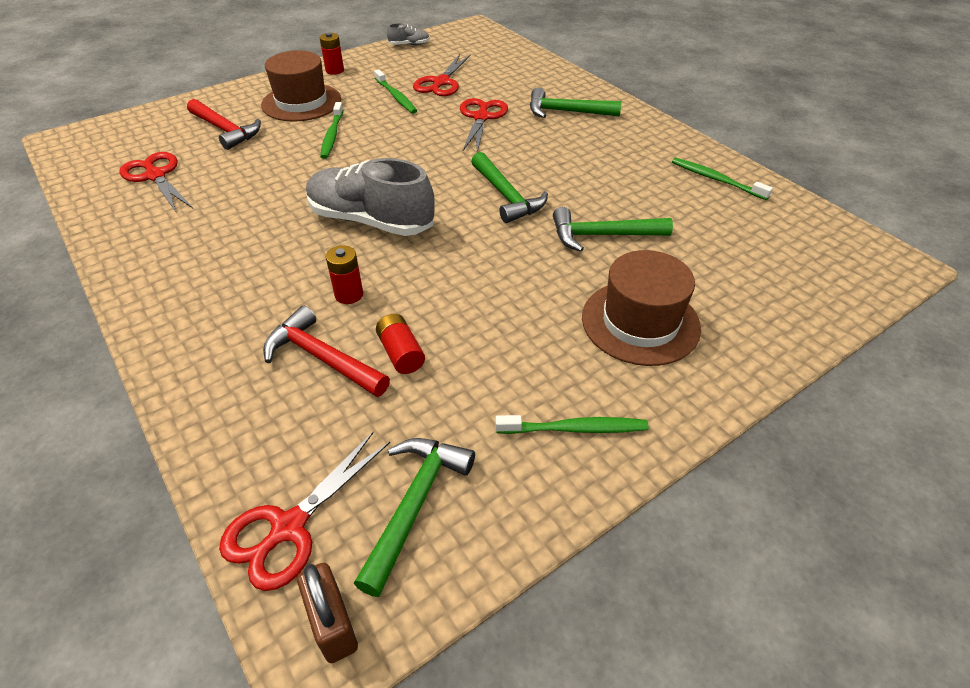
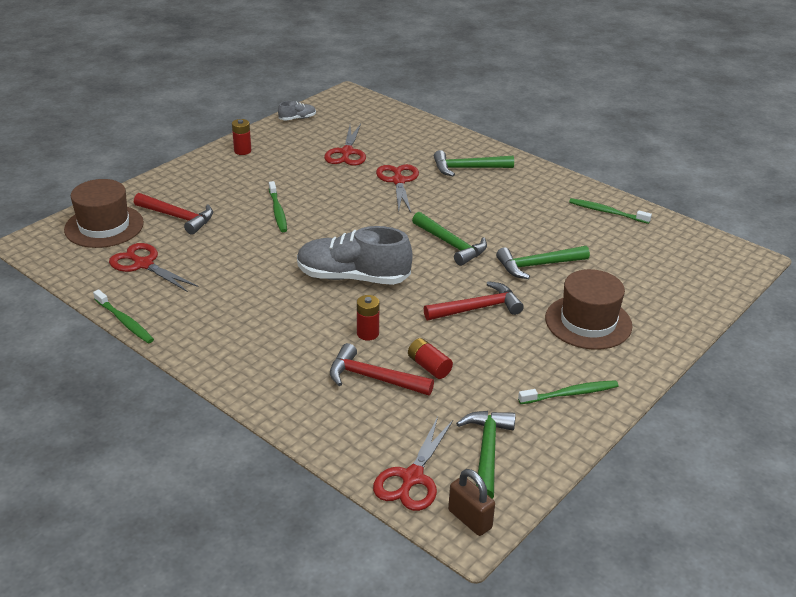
camera: 15 degrees left, 10 degrees down
(301, 102) = (231, 184): brown hat -> brown hat (104, 226)
(396, 97) = (314, 170): green toothbrush -> green toothbrush (124, 322)
(501, 281) = (477, 308): none -> red hammer

